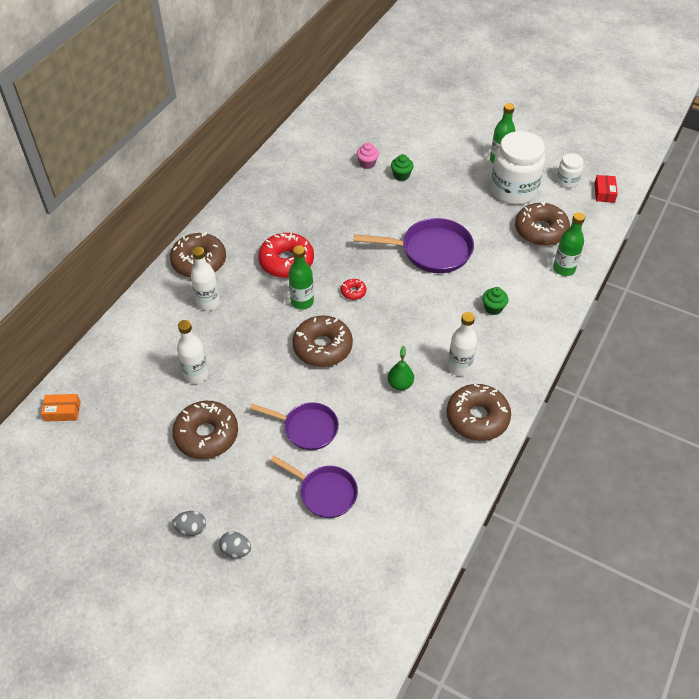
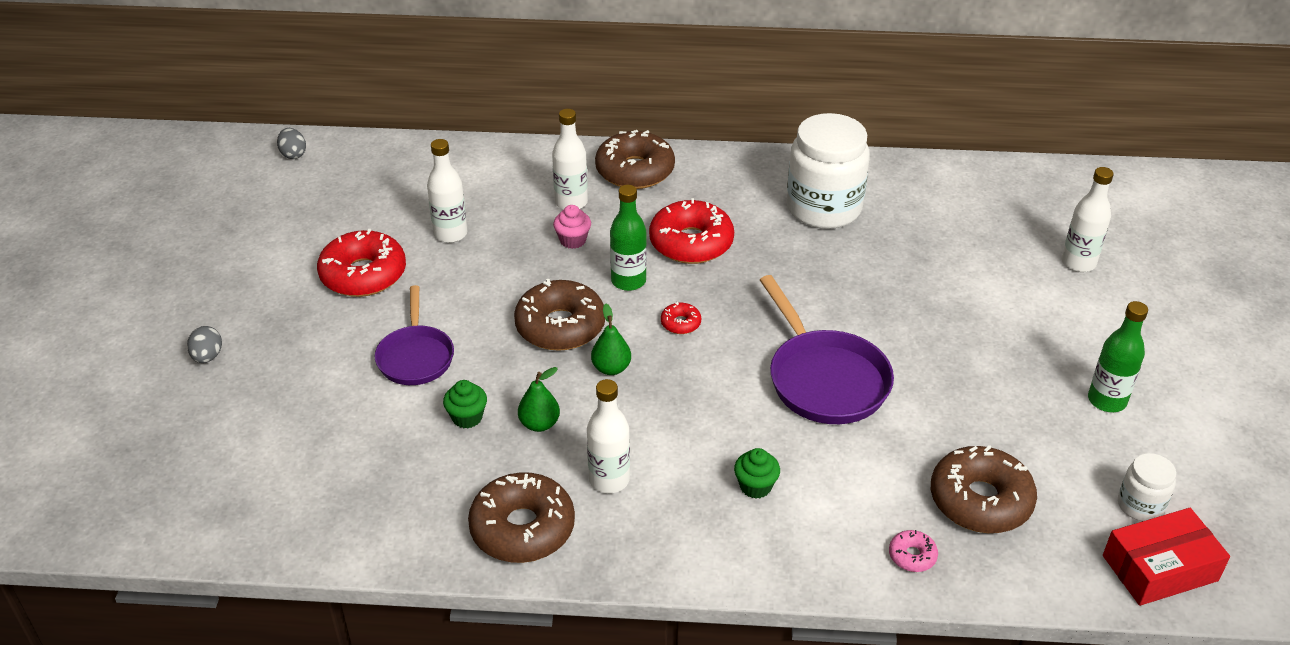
camera: 65 degrees right, 10 degrees down
(62, 411) = (345, 157): orange box -> none
(191, 528) = (225, 310): grey egg -> grey egg (293, 154)
(206, 435) = (363, 274): brown donut -> red donut
(324, 492) = (321, 406): purple pan -> none
(367, 163) = (952, 255): pink cupcake -> pink cupcake (573, 240)
(372, 336) = (611, 368): none -> green pear
(401, 124) = (1078, 263): none -> white bottle
(401, 175) = (960, 298): green cupcake -> green cupcake (467, 417)
(513, 190) = (1048, 438): white jar -> white jar (823, 208)
(563, 269) = (912, 556): green bottle -> pink donut
(604, 193) = (1160, 568): red box -> red box, size x1.67

